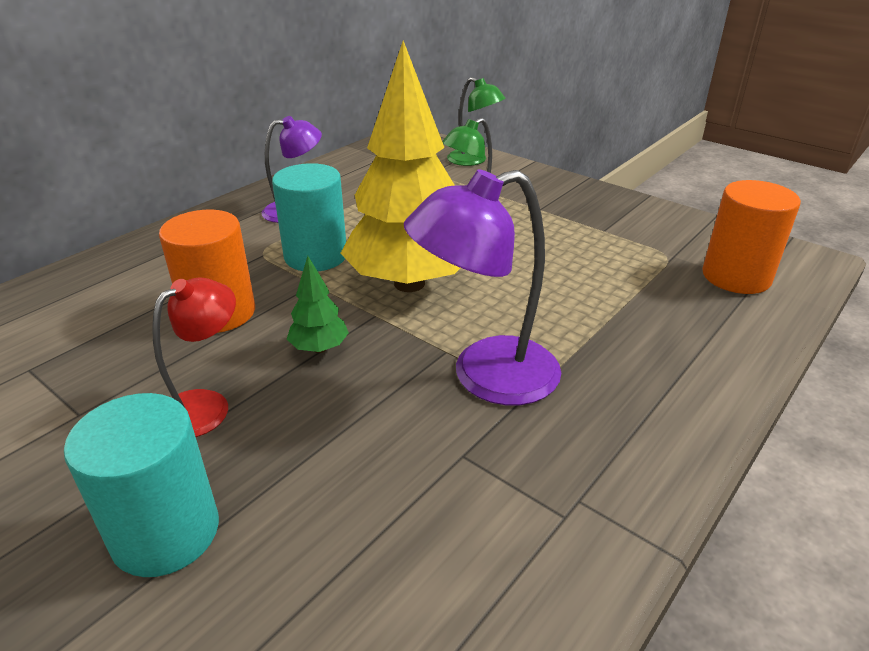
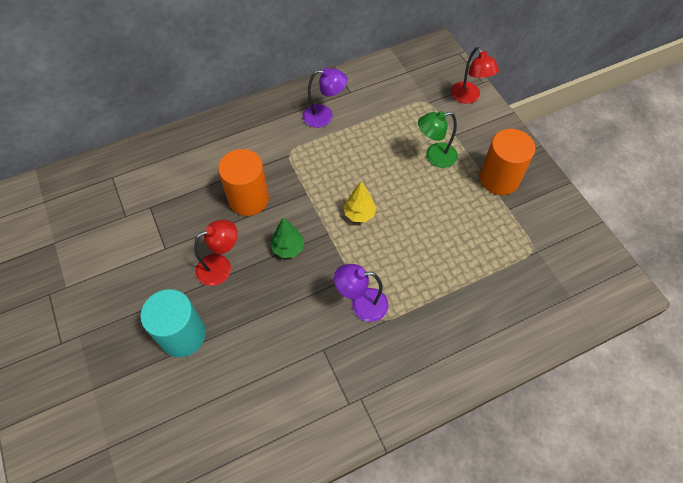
camera: 25 degrees right, 25 degrees up
(315, 256) = (318, 168): turquoise cylinder -> none
(409, 283) = (359, 214): yellow tree -> yellow tree, size x0.41
(473, 160) = (468, 97): green lamp -> red lamp
(485, 377) = (361, 304): purple lamp -> purple lamp, size x0.62
(736, 276) = (563, 286): orange cylinder -> orange cylinder (499, 179)

